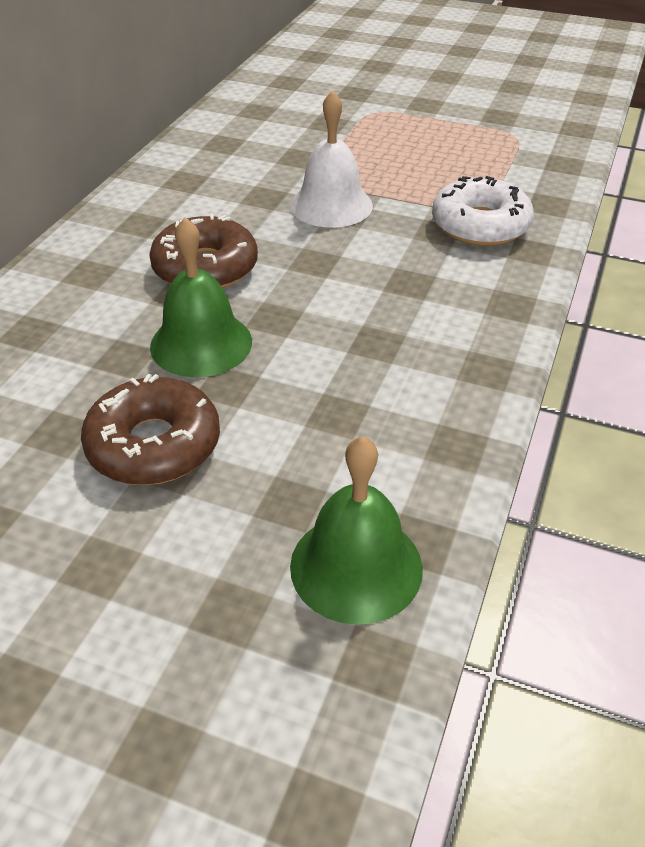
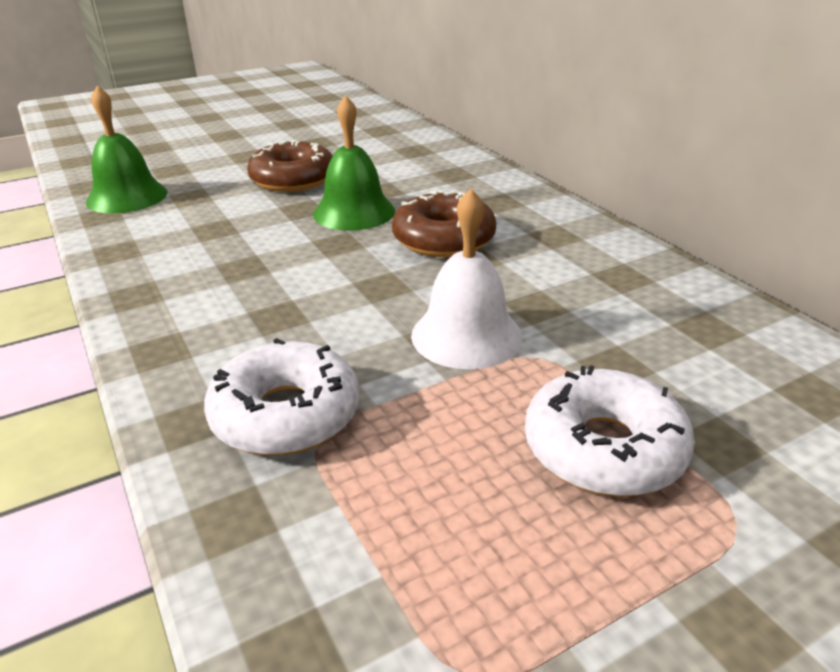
camera: 130 degrees right, 10 degrees down
(371, 143) = (603, 448): none -> white donut

